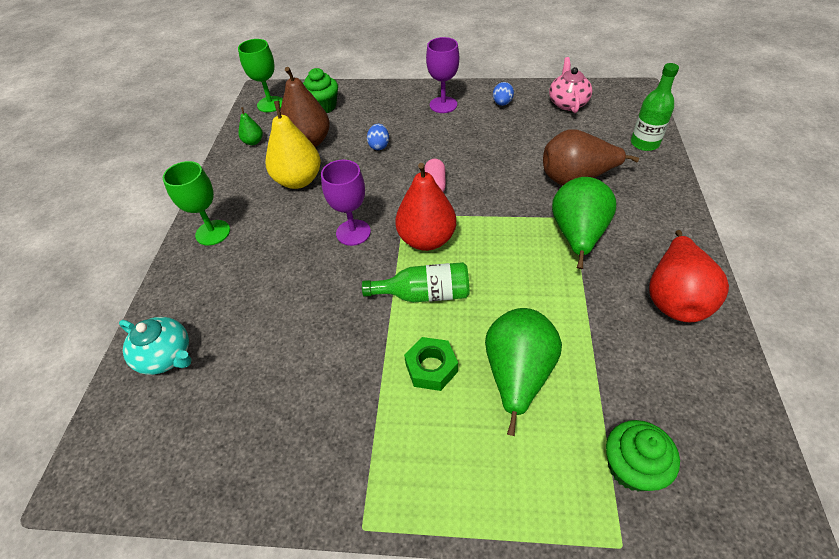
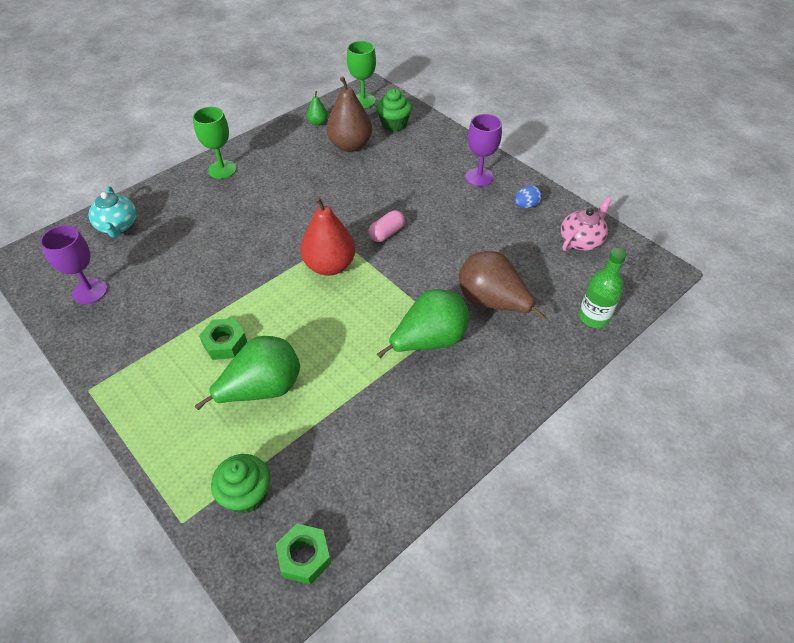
camera: 40 degrees right, 0 degrees up
(298, 180) = (309, 169): yellow pear -> none
(353, 232) = (294, 227): purple goblet -> purple goblet (90, 291)
(379, 146) = (390, 179): blue egg -> none
(424, 294) = (280, 298): green bottle -> none
(675, 298) = (429, 435): red pear -> none
(738, 466) = (304, 556): none -> green nut

